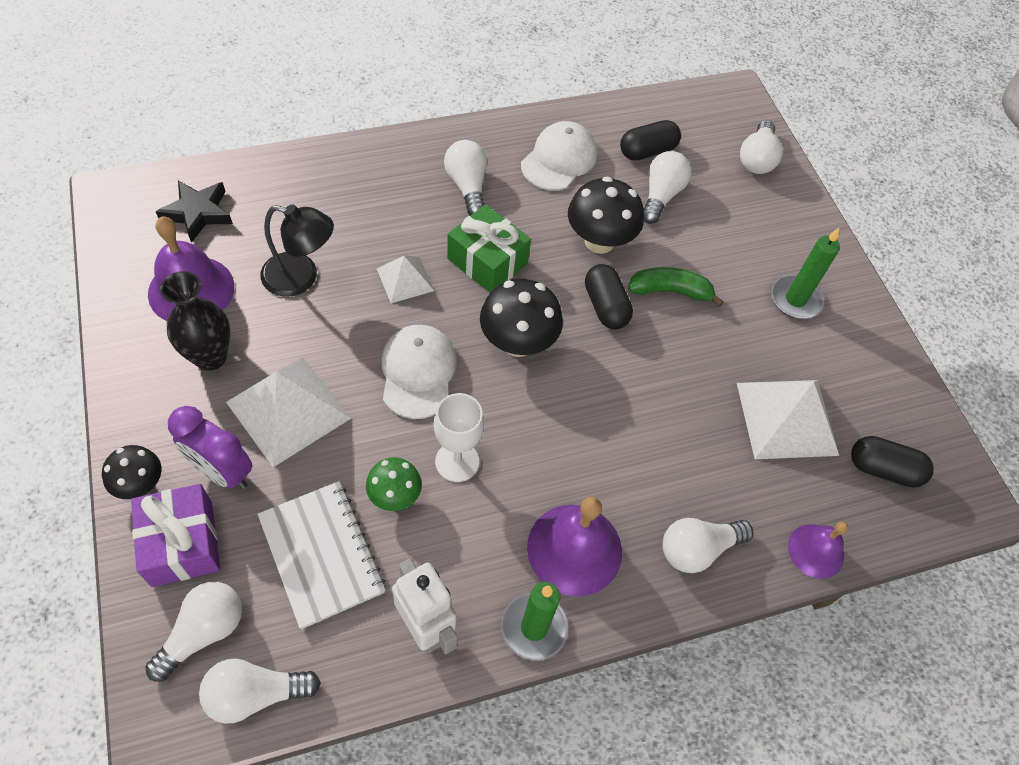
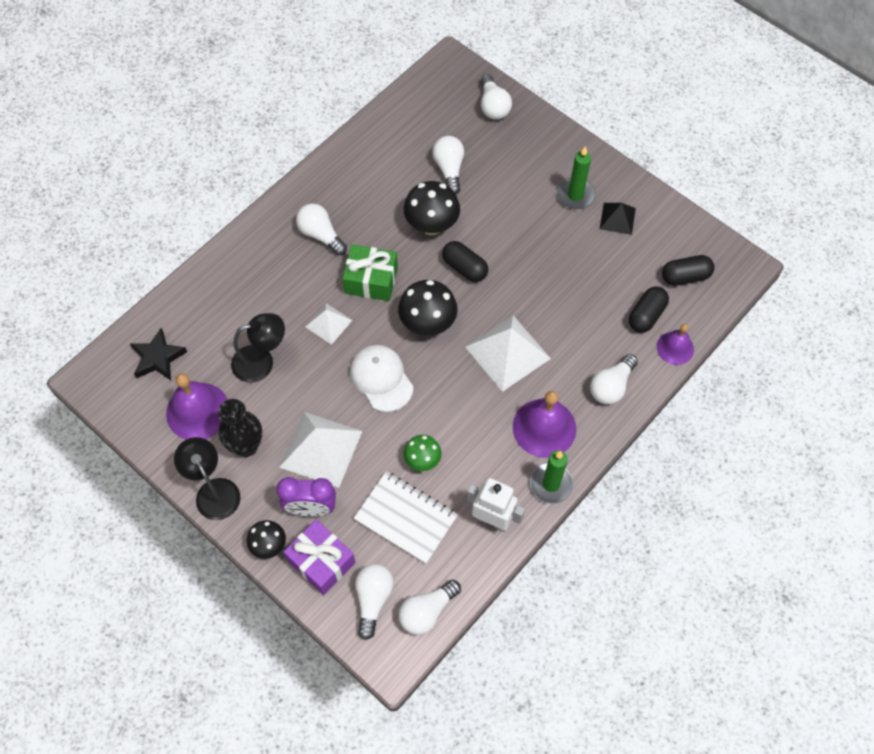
camera: 25 degrees left, 5 degrees up
(134, 384) = (213, 491): none -> black lamp
(457, 461) = (443, 418): white goblet -> none
(559, 159) = (366, 180): white cap -> none
(647, 151) = (420, 141): black capsule -> black capsule (646, 315)
(670, 291) = (497, 234): green banana -> none
(786, 418) = (614, 277): white pyramid -> white pyramid (507, 352)
(833, 352) = (617, 218): none -> black pyramid

